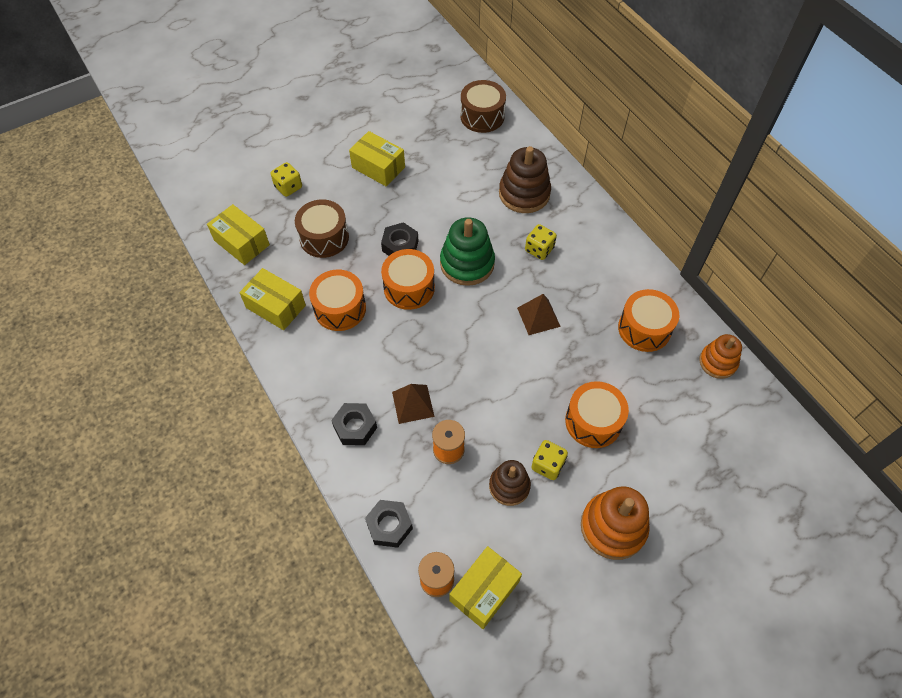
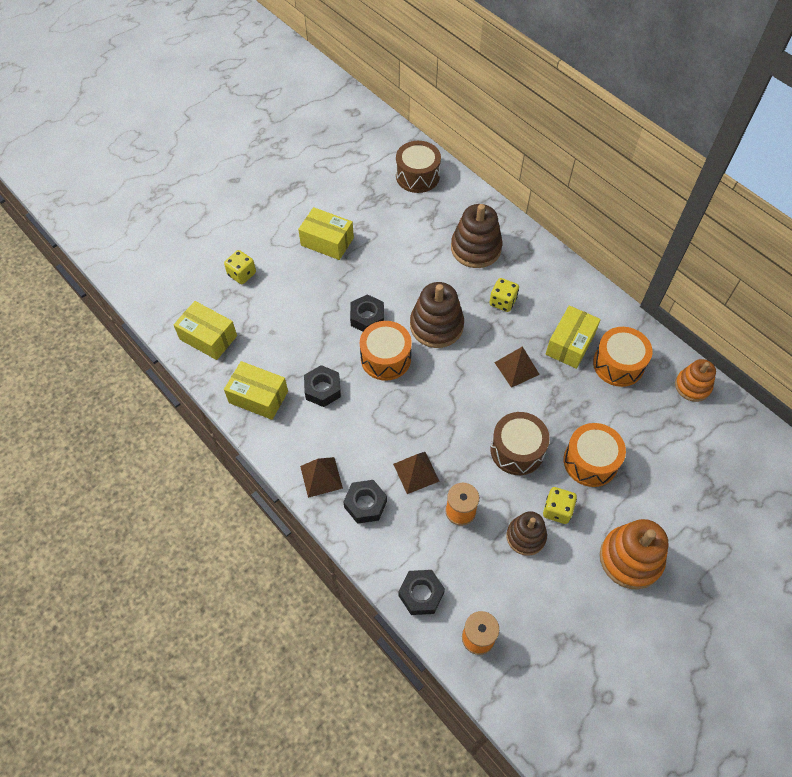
camera: 10 degrees left, 0 degrees up
(318, 393) = (321, 477): none -> brown pyramid
(324, 237) = (290, 320): brown drum -> brown drum (517, 450)
(340, 308) = (323, 389): orange drum -> black nut
(467, 263) = (436, 326): green stacking toy -> brown stacking toy
(484, 591) = (525, 640): yellow box -> yellow box (570, 344)

